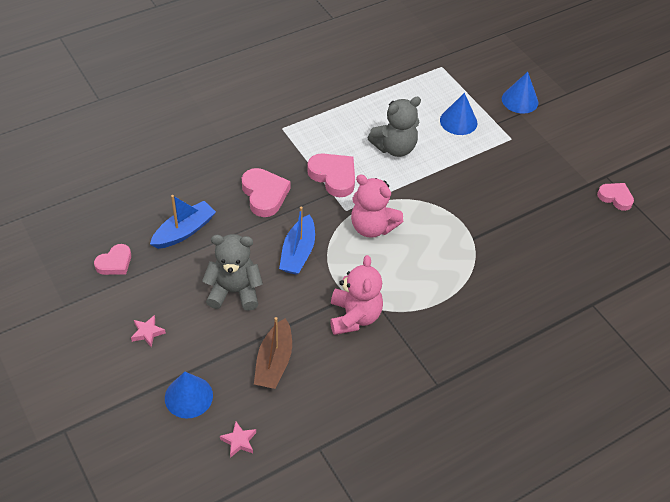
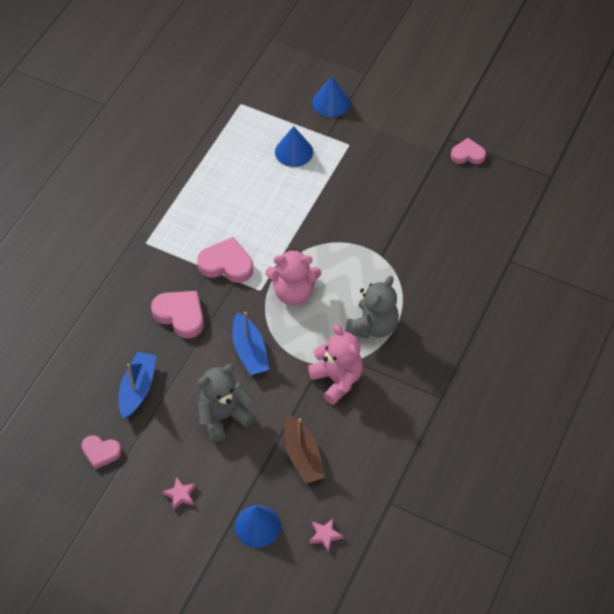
camera: 30 degrees left, 5 degrees up
(115, 263) = (101, 452): pink heart -> pink heart turned 90 degrees clockwise
(394, 148) = (258, 207): grey teddy bear -> grey teddy bear (373, 326)

